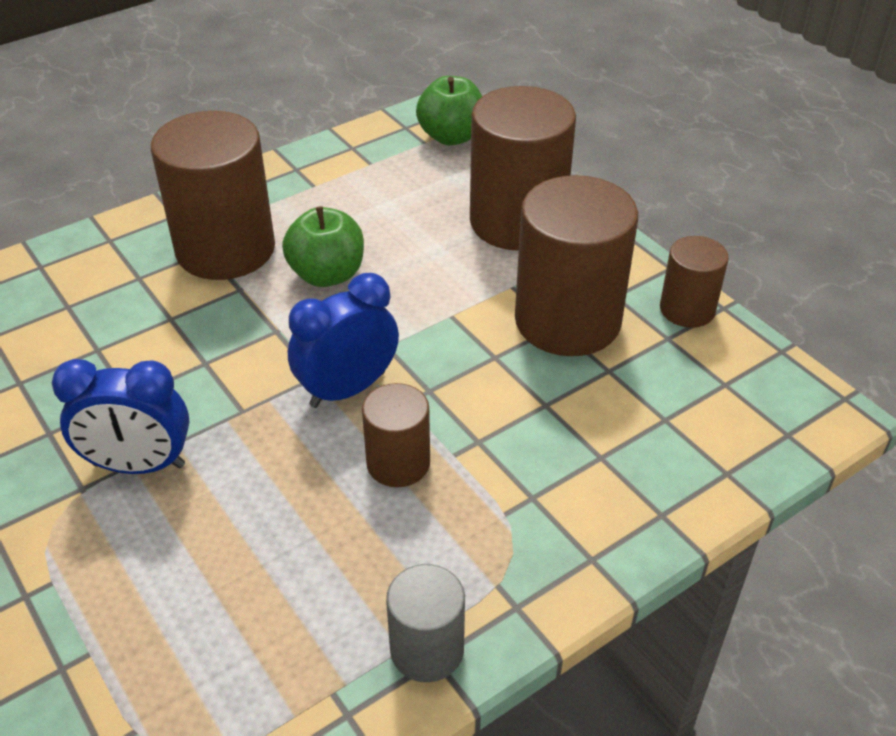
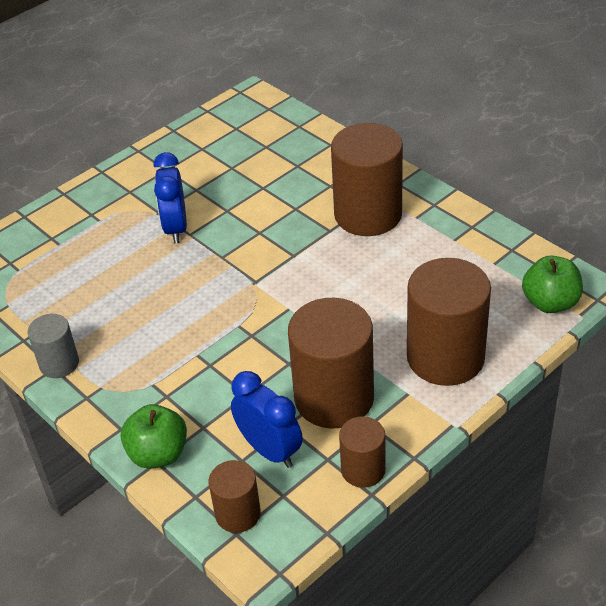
camera: 85 degrees right, 0 degrees up
(327, 275) = (354, 266): green apple -> green apple (158, 454)
(347, 389) = (246, 297): blue clock -> blue clock (270, 450)
(398, 463) = (187, 330): brown cylinder -> brown cylinder (238, 514)

